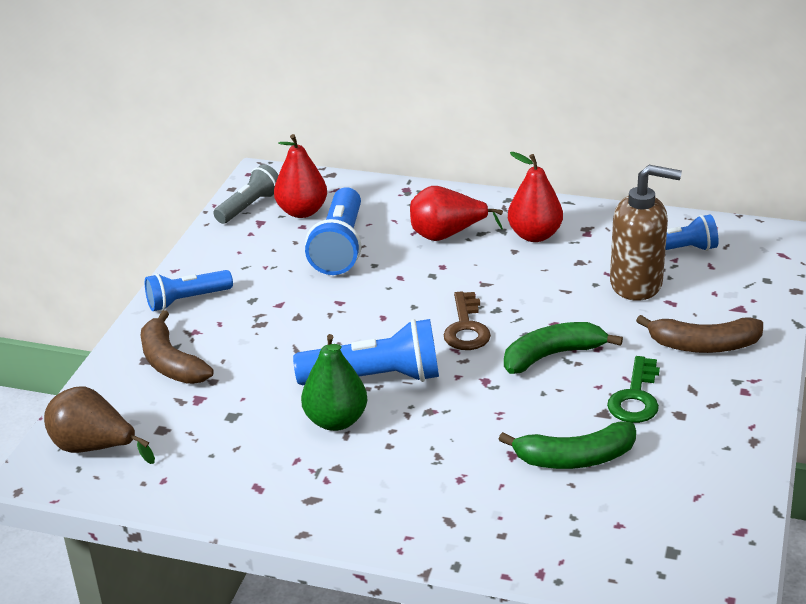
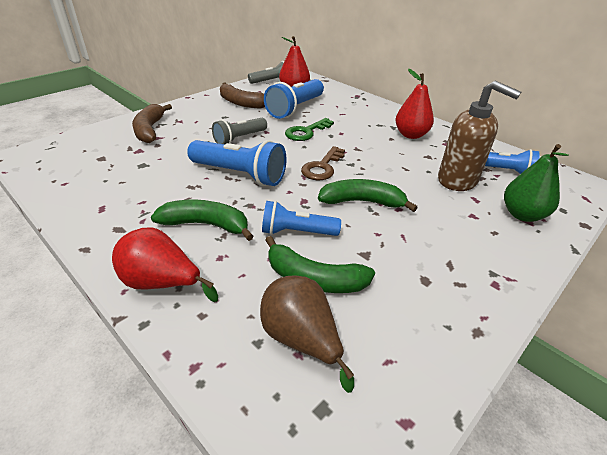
camera: 25 degrees right, 5 degrees up
(94, 448) = (59, 154): brown pear -> brown pear (301, 339)
(187, 300) = (194, 107): blue flashlight -> blue flashlight (297, 232)
(316, 327) = (239, 138): none -> grey flashlight
(336, 421) = (190, 189): green pear -> green pear (522, 215)
(406, 453) = (206, 225): none -> green banana
(447, 235) = (358, 120): red pear -> red pear (162, 283)
(635, 397) = (399, 253): green key -> green key (306, 132)
(704, 345) = (482, 236): brown banana -> brown banana (241, 103)

